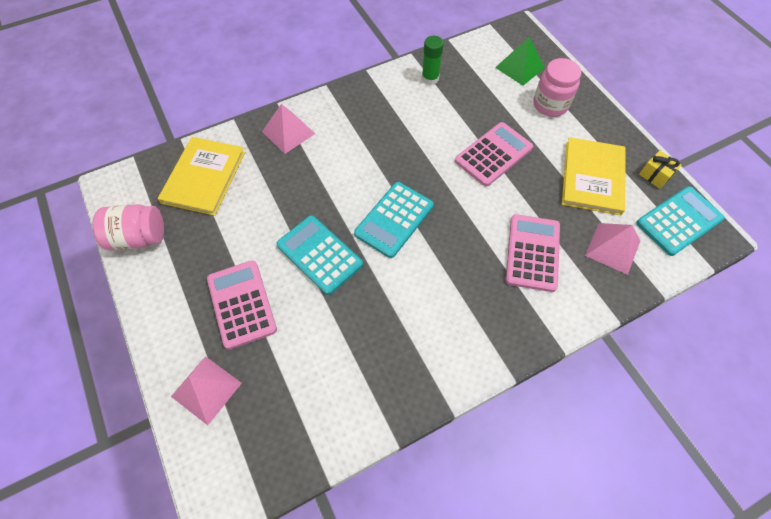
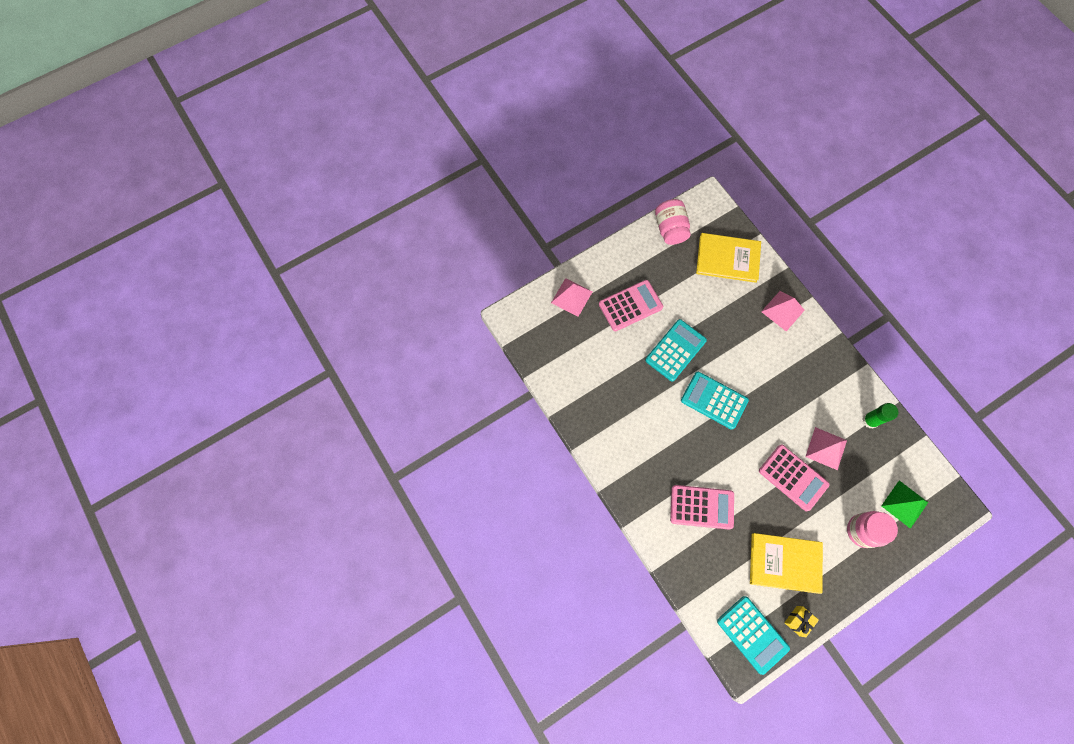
camera: 85 degrees right, 10 degrees up
(612, 248) = (716, 572): pink pyramid -> pink pyramid (826, 448)

